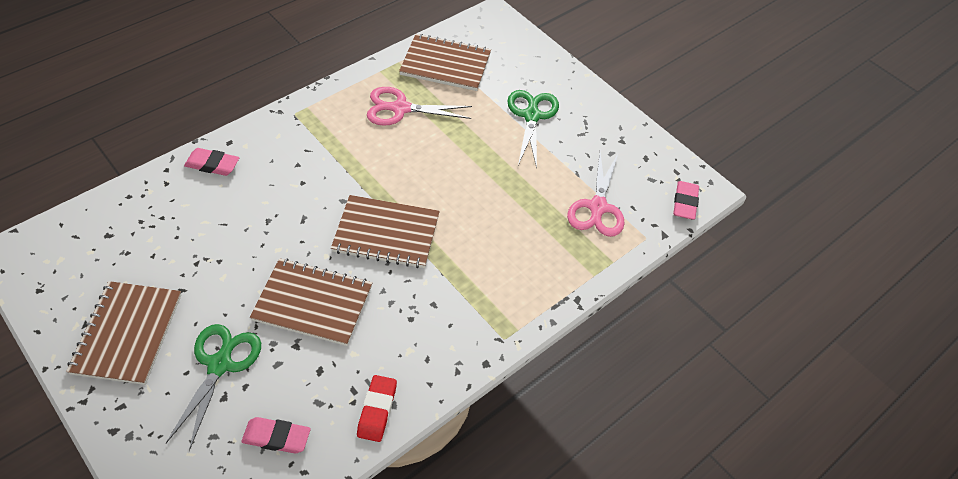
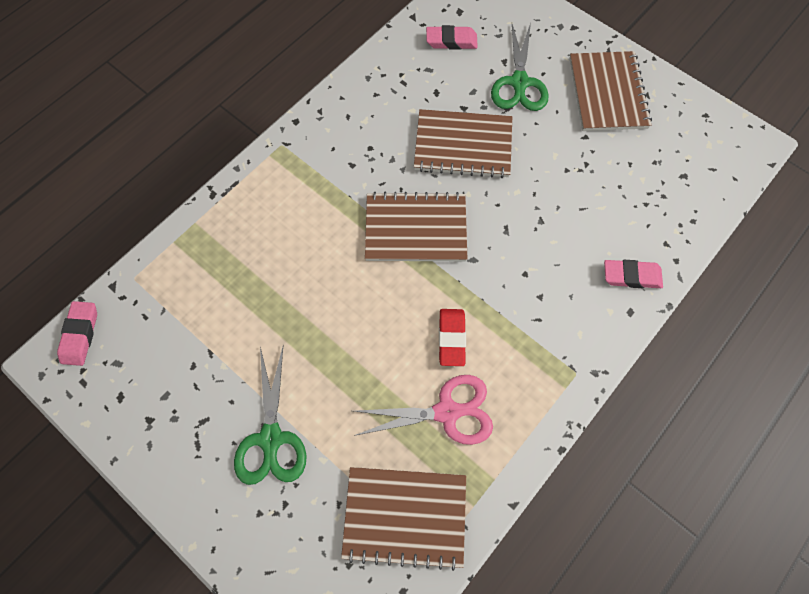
camera: 175 degrees right, 15 degrees up
(377, 410) = (380, 71): red eraser -> red eraser (451, 338)
(597, 207) = (186, 307): pink scissors -> none

